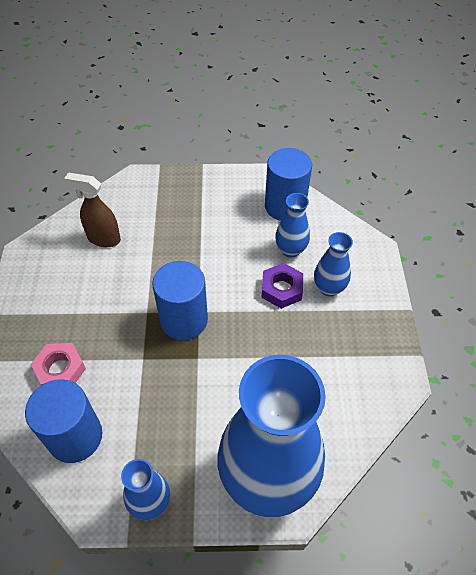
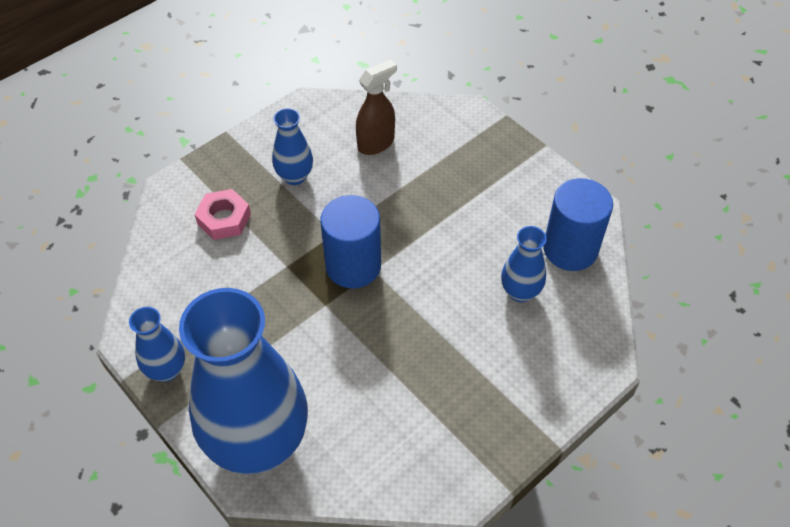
camera: 50 degrees right, 0 degrees up
(75, 436) = (177, 276): blue cylinder -> none
(103, 239) = (376, 143): brown spray bottle -> brown spray bottle turned 75 degrees clockwise
(281, 289) = (465, 317): purple nut -> none
(329, 288) = (508, 356): blue vase -> blue vase (295, 176)

